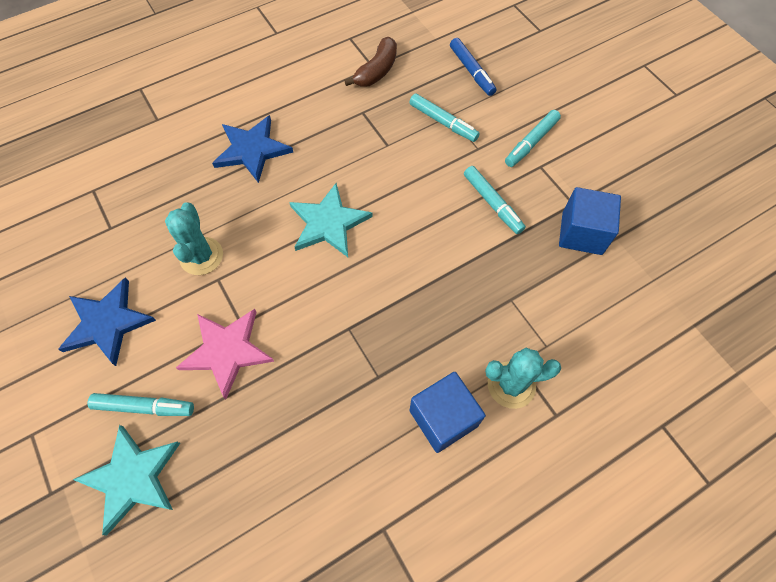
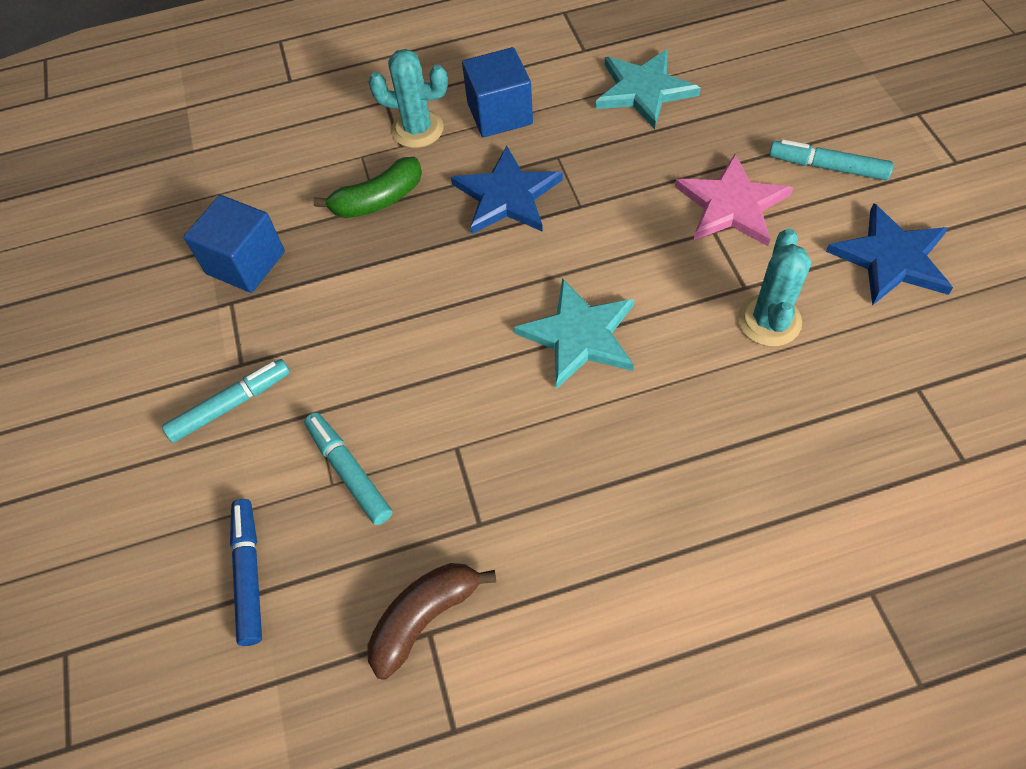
camera: 160 degrees left, 5 degrees down
(132, 478) = (831, 112): turquoise star -> turquoise star (643, 90)
(252, 150) = (687, 484): blue star -> blue star (507, 195)
(492, 203) = (338, 321): turquoise marker -> none
(511, 304) = (378, 200): none -> green banana

